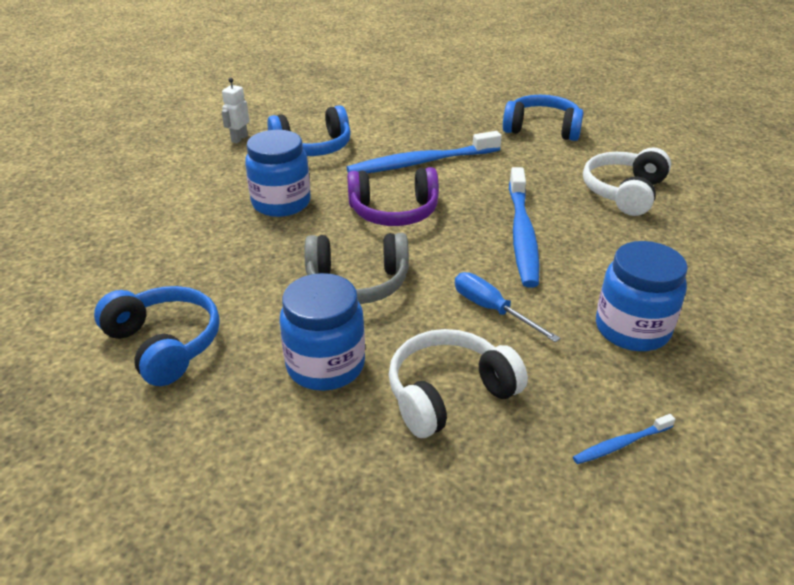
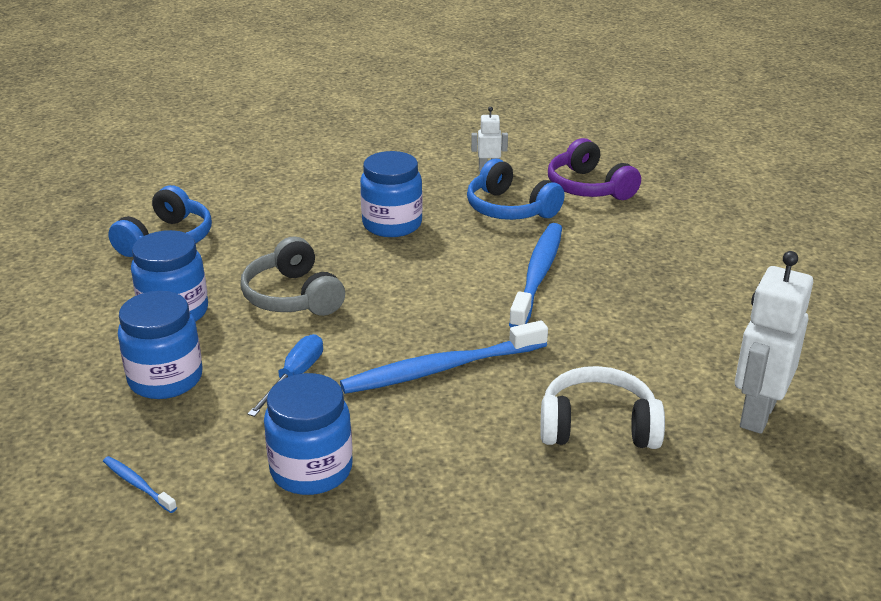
camera: 65 degrees right, 5 degrees down
(394, 212) = (424, 284): purple headphones -> purple headphones (588, 187)
(422, 162) = (537, 275): blue toothbrush -> blue toothbrush turned 60 degrees clockwise
(449, 394) = (165, 379): white headphones -> blue jar
(542, 129) = (707, 336): blue headphones -> none
(633, 140) = (756, 414): none -> white robot

